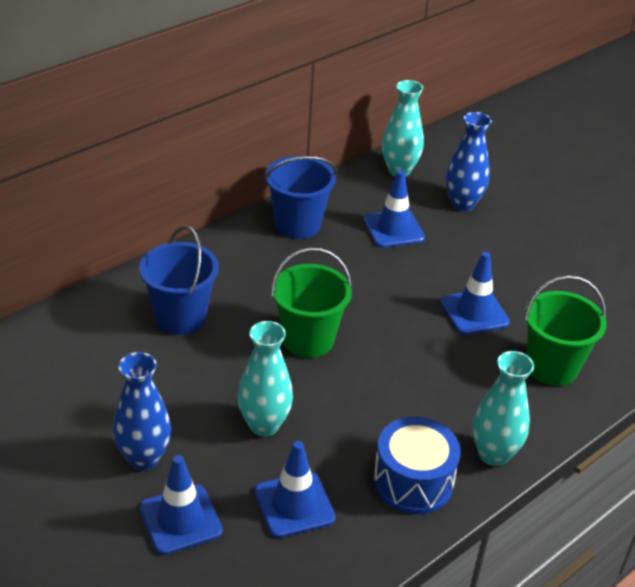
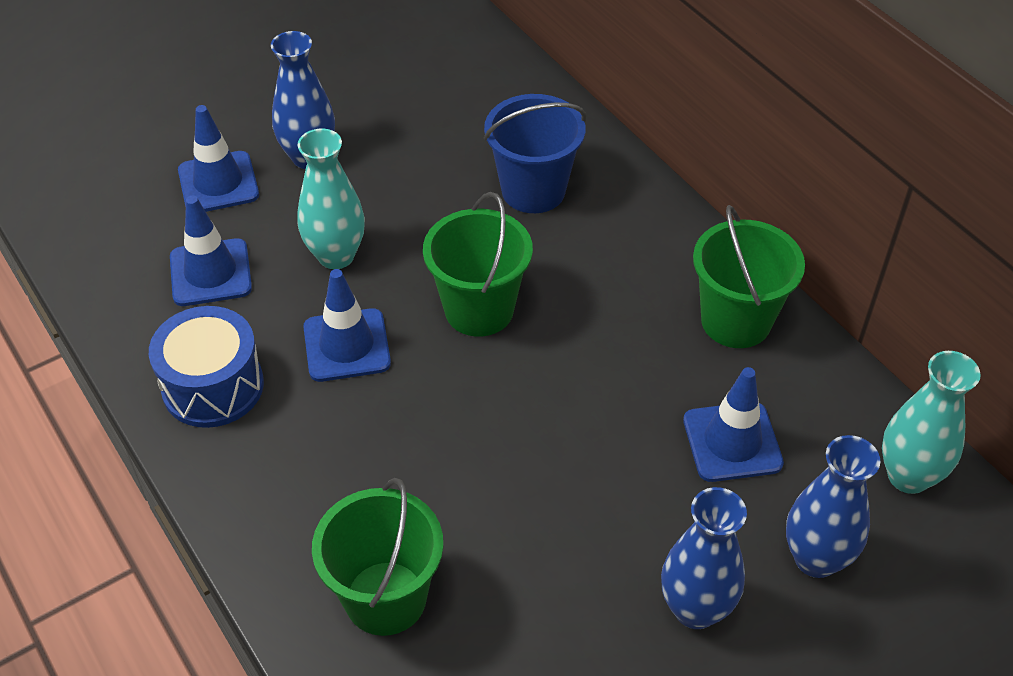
camera: 100 degrees right, 10 degrees up
(297, 224) = (735, 321): blue bucket -> green bucket
(474, 312) = (520, 517): blue traffic cone -> blue traffic cone (347, 345)
(493, 454) = (234, 481): turquoise vase -> none
(509, 245) = (695, 609): none -> blue vase

